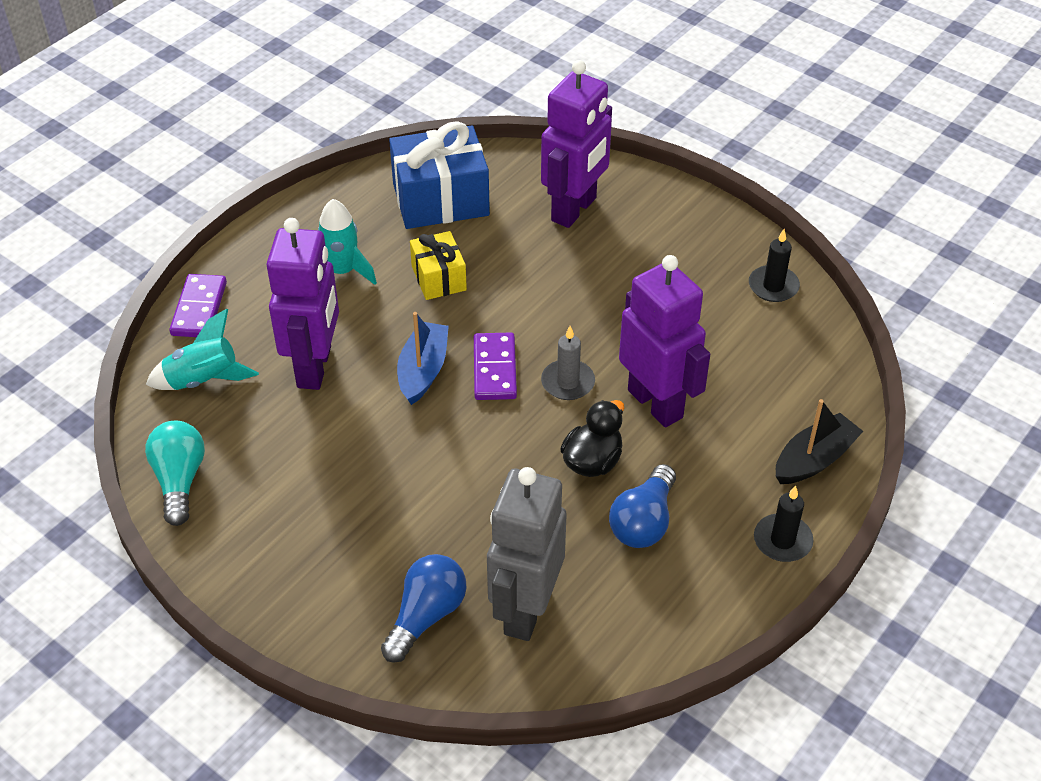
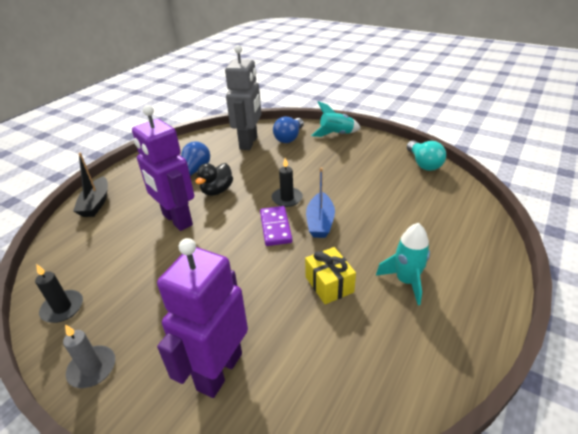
camera: 175 degrees right, 10 degrees down
(199, 309) = (489, 242): purple domino -> none
(203, 380) = (449, 203): turquoise rocket -> turquoise rocket (336, 134)
(315, 367) = (387, 217): purple robot -> none
(440, 199) = (352, 367): blue gift -> none
(568, 382) = (229, 225): grey candle -> grey candle (92, 368)
(782, 540) = (129, 172): black candle -> black candle (287, 198)
(814, 459) = (96, 203): black boat -> black boat turned 45 degrees counterclockwise

